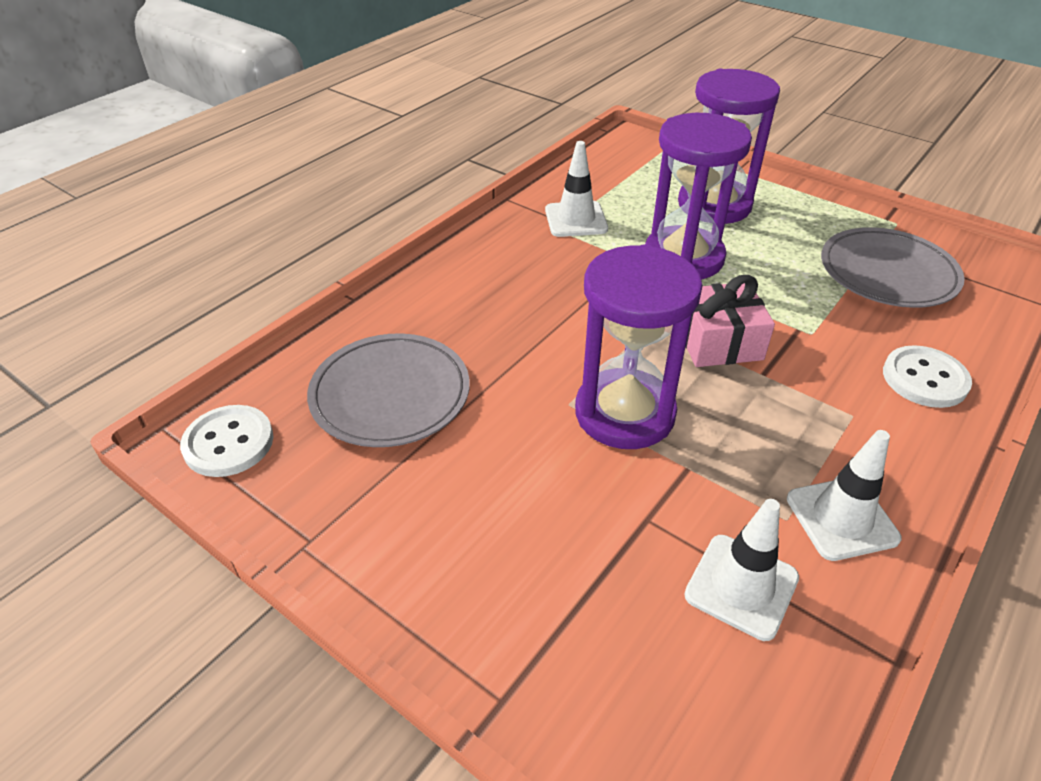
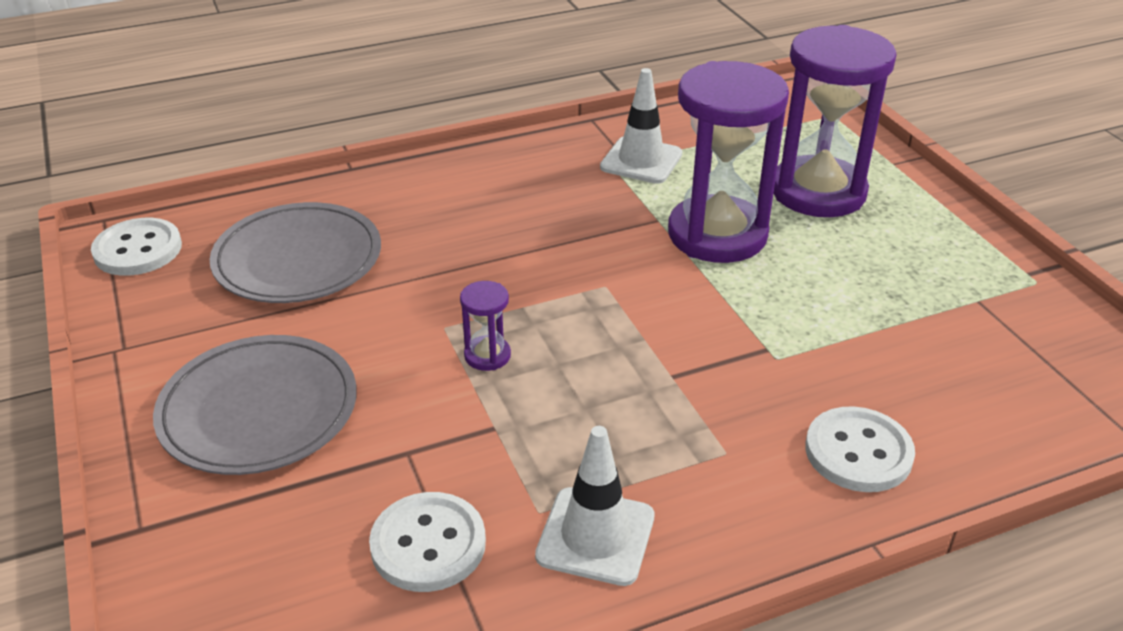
camera: 30 degrees right, 5 degrees down
(624, 413) = (487, 355): purple hourglass -> purple hourglass, size x0.41
(718, 342) = (659, 328): pink gift -> none
(741, 586) = (428, 544): white traffic cone -> white button
(887, 273) = (953, 330): grey plate -> grey plate (258, 410)

